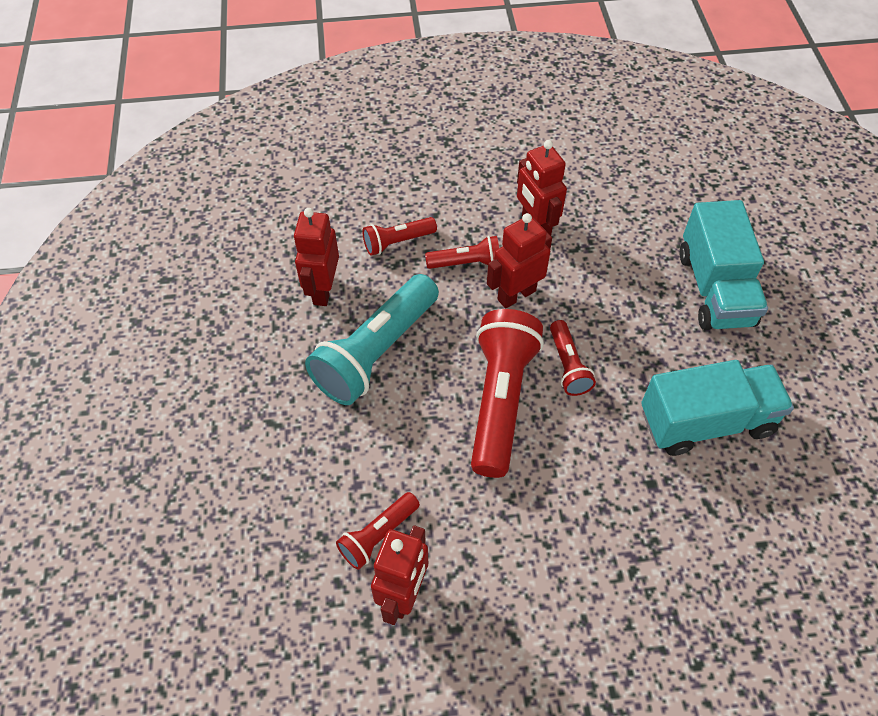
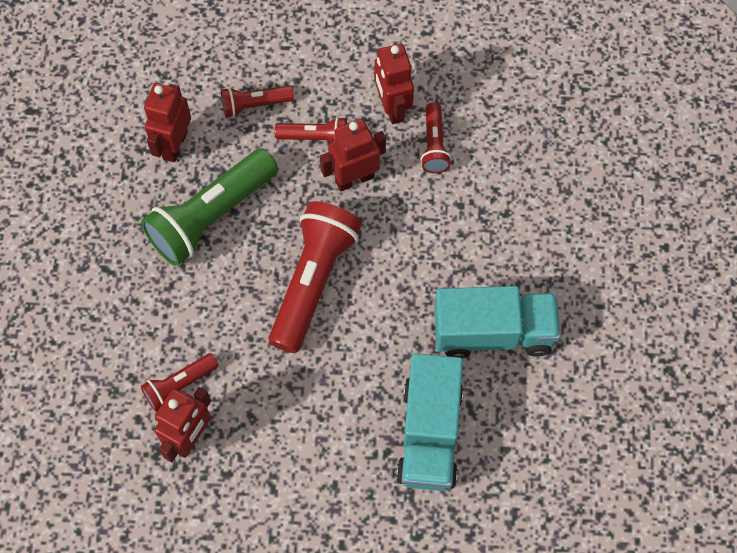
camera: 10 degrees right, 10 degrees up
(376, 352) = (211, 216): turquoise flashlight -> green flashlight
(568, 366) = (383, 258): red flashlight -> red flashlight (434, 145)
(715, 288) = (546, 202): turquoise truck -> turquoise truck (429, 433)

